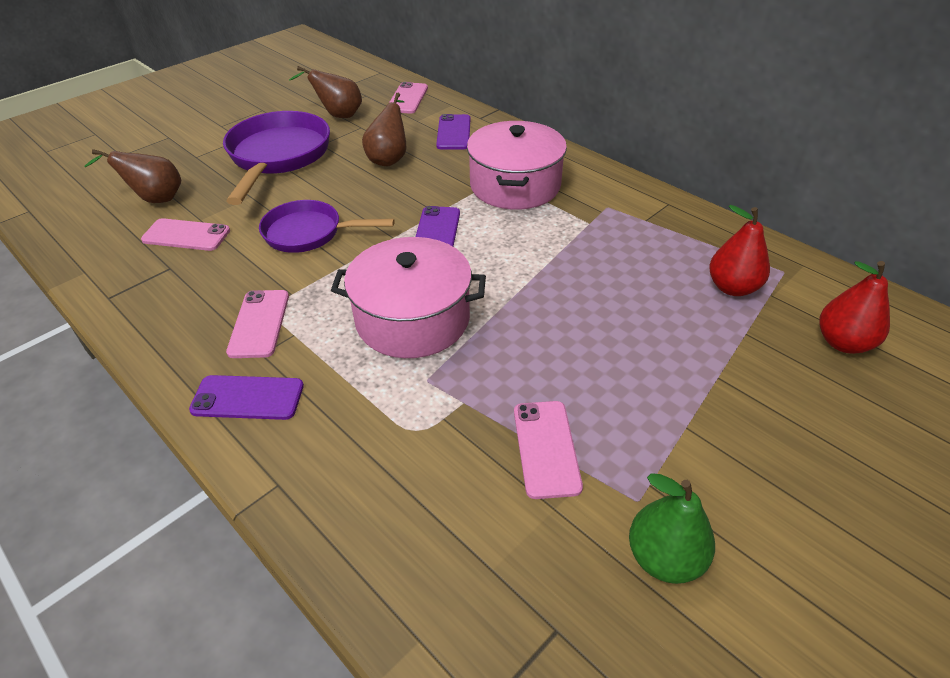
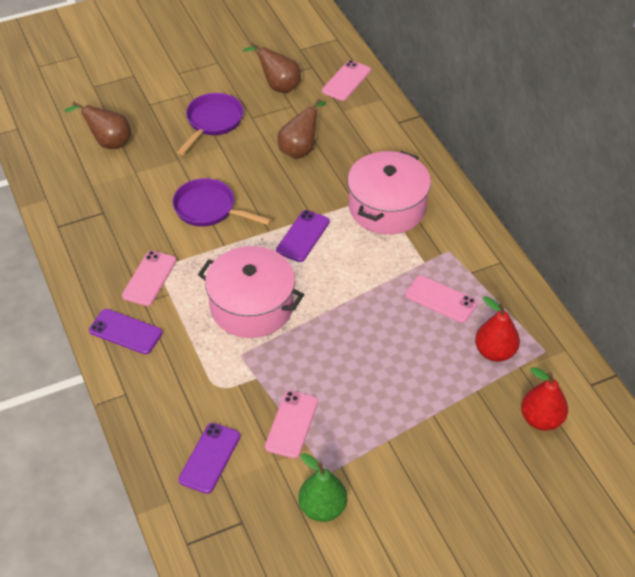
camera: 20 degrees right, 5 degrees up
(186, 235) = (122, 185): pink phone -> pink phone (440, 299)
(278, 157) = (212, 122): purple pan -> purple pan, size x0.64
(454, 132) = (367, 134): purple phone -> purple phone (210, 458)

